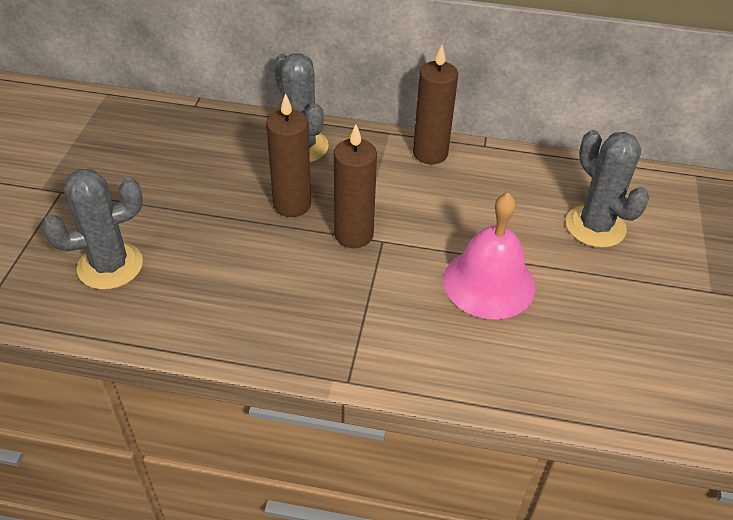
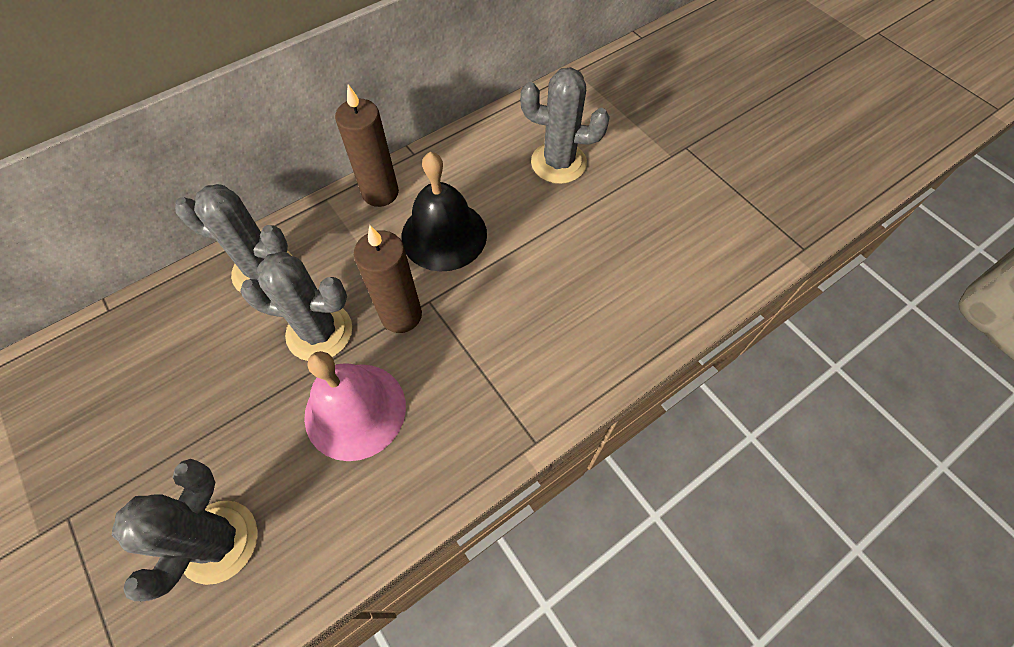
camera: 45 degrees left, 15 degrees up
(292, 204) = (319, 332): brown candle -> grey cactus
(443, 209) = (444, 235): none -> black bell
(489, 283) = (540, 269): pink bell -> pink bell (355, 410)

